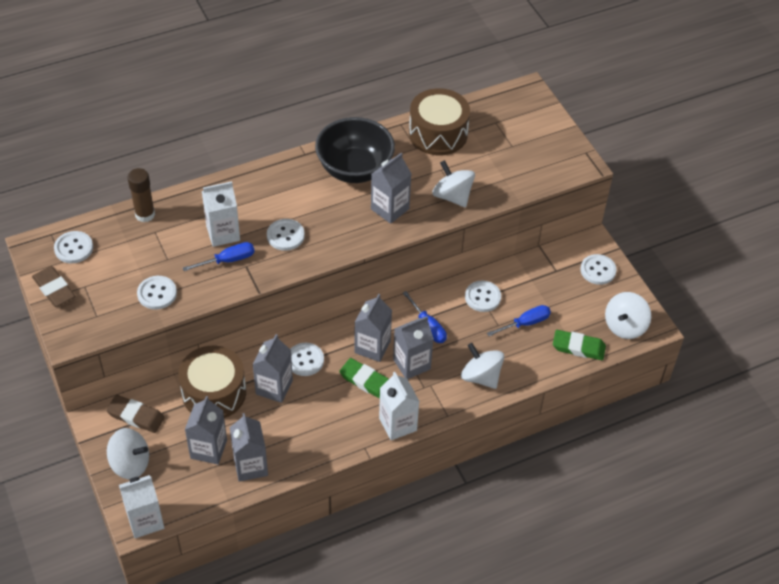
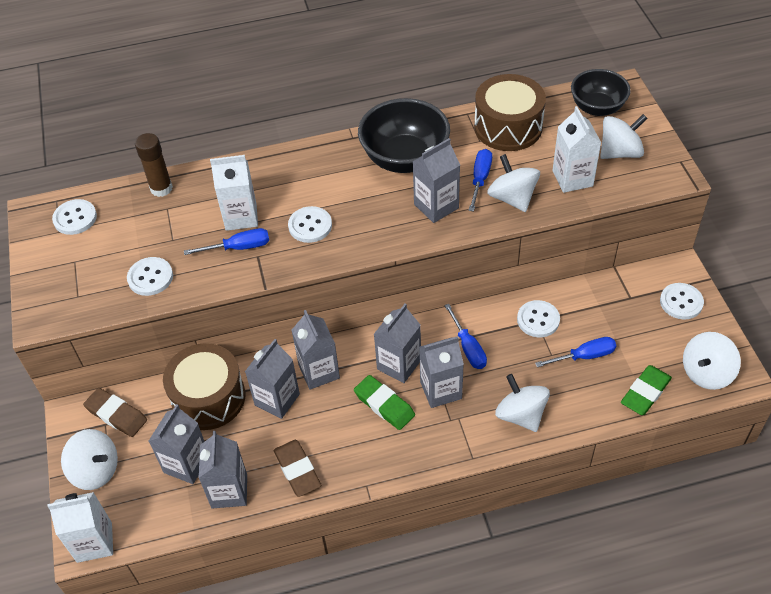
camera: 15 degrees right, 0 degrees up
(54, 289) = (41, 261): brown eraser -> brown eraser (297, 470)
(305, 360) = (319, 371): white button -> grey carton
(398, 424) = (411, 461): white carton -> white carton (572, 178)
(422, 182) = (480, 179): none -> blue screwdriver
(510, 110) = (597, 108): none -> black bowl
(535, 149) = (620, 152): none -> white spinning top
(578, 347) = (645, 392): green eraser -> green eraser turned 75 degrees counterclockwise

